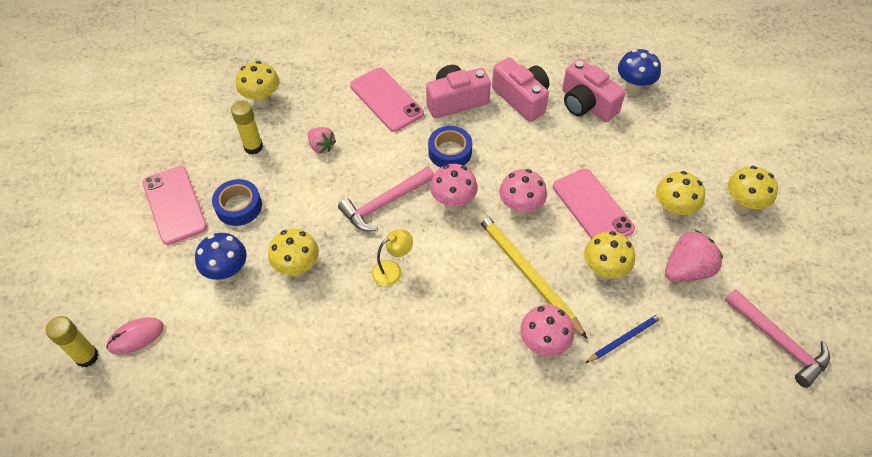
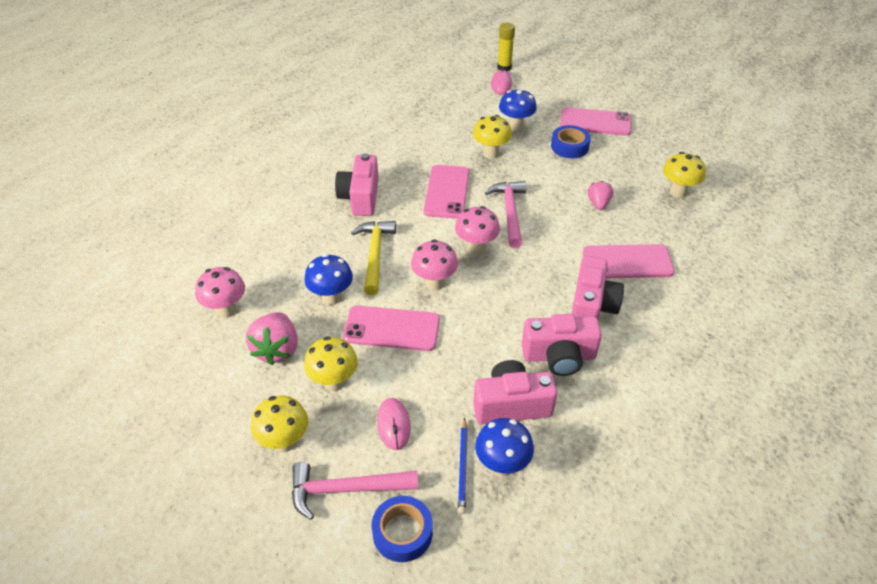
camera: 125 degrees right, 10 degrees down
(253, 147) = (625, 171): yellow glue stick -> none
(321, 146) = (598, 204): pink strawberry -> pink strawberry turned 105 degrees clockwise
(392, 270) = (447, 192): yellow lamp -> pink phone
(450, 152) = (532, 272): blue tape -> blue tape (402, 533)
(462, 343) = (360, 197): none -> pink camera
(527, 273) = (375, 254): yellow pencil -> yellow hammer
(543, 344) = (316, 232): pink mushroom -> pink mushroom (226, 310)
(603, 271) = (331, 297): yellow mushroom -> blue mushroom
(624, 338) = (273, 275): blue pencil -> blue pencil (463, 467)
(665, 155) = (393, 425): none -> pink mouse
(779, 342) = (164, 361): pink hammer -> pink hammer (345, 489)

